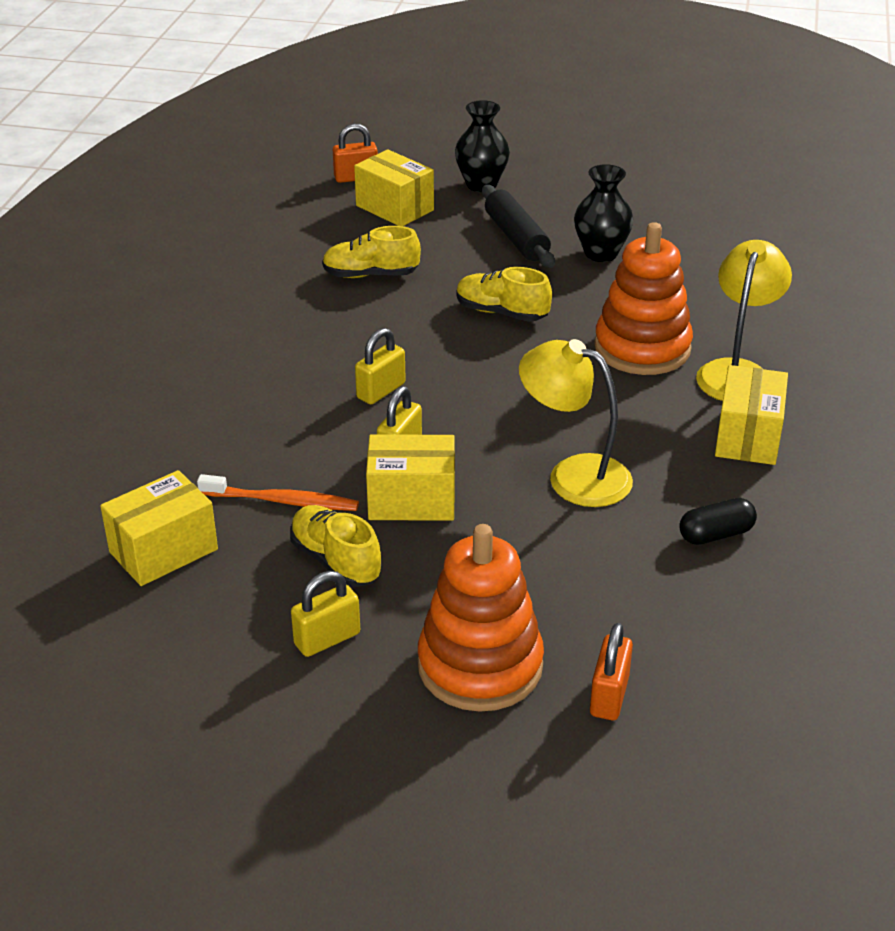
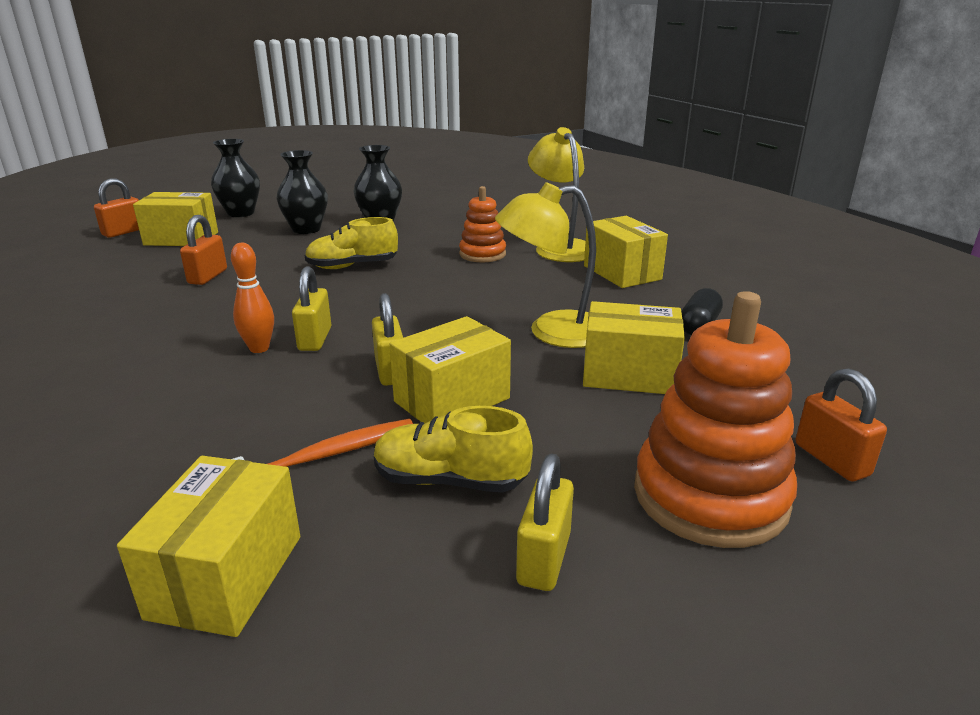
camera: 40 degrees left, 10 degrees down
(333, 381) = (259, 348): none -> orange bowling pin
(370, 275) = (208, 276): yellow shoe -> orange padlock
(516, 237) = (306, 229): black rolling pin -> black vase
(574, 548) = (629, 374): none -> yellow box
(642, 348) = (482, 254): orange stacking toy -> orange stacking toy, size x0.58

